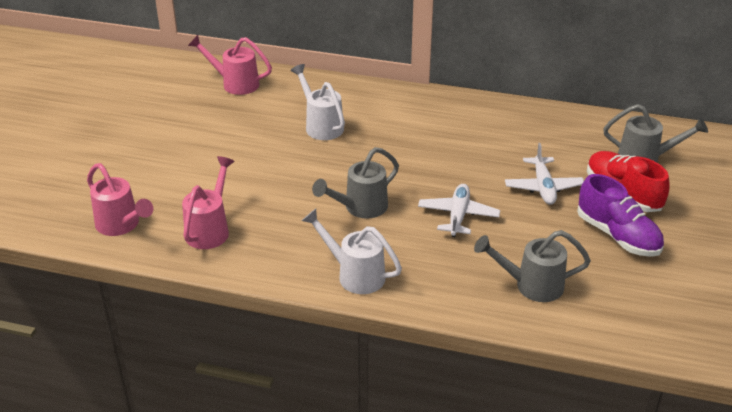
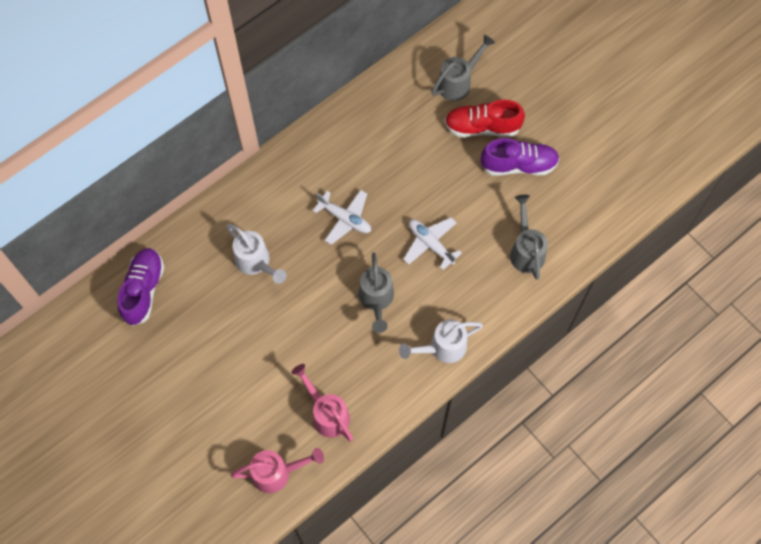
camera: 55 degrees left, 30 degrees up
(235, 84) = (143, 290): pink watering can -> purple shoe
(321, 125) = (256, 263): white watering can -> white watering can turned 135 degrees counterclockwise
(531, 285) = (526, 250): grey watering can -> grey watering can turned 135 degrees clockwise
(543, 187) = (440, 169): white plane -> white plane (345, 219)

